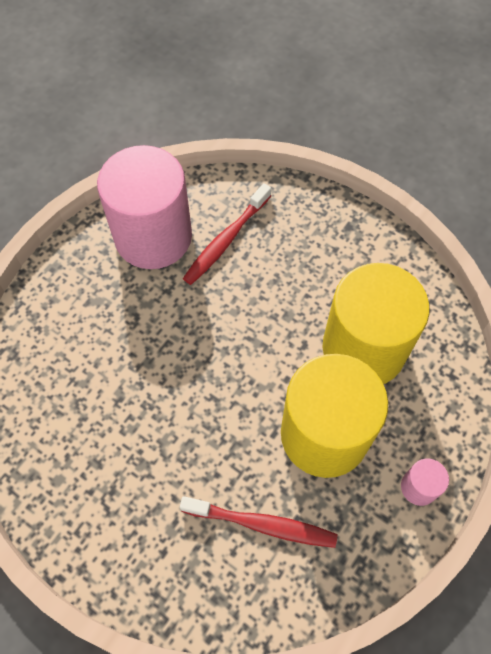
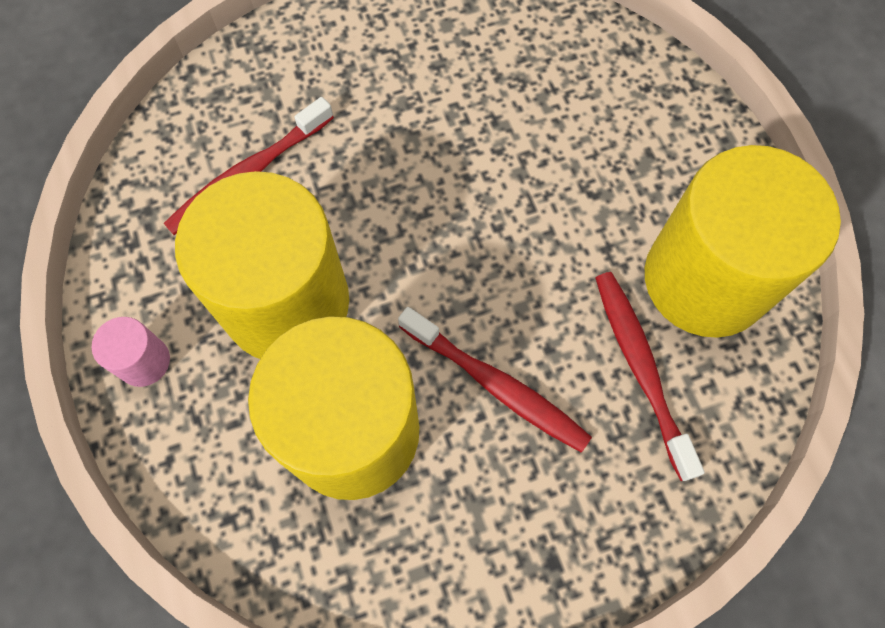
camera: 125 degrees right, 5 degrees up
(153, 236) = (705, 279): pink cylinder -> yellow cylinder
(285, 298) = (497, 385): none -> red toothbrush

